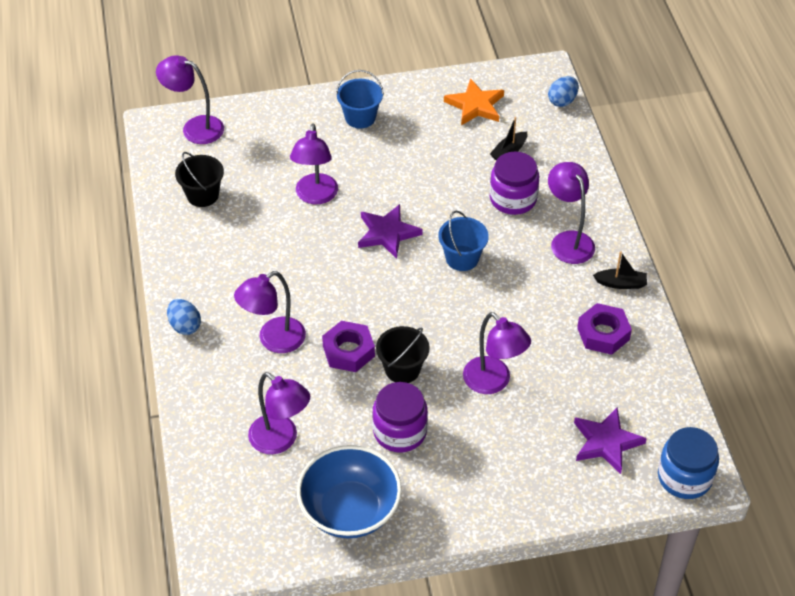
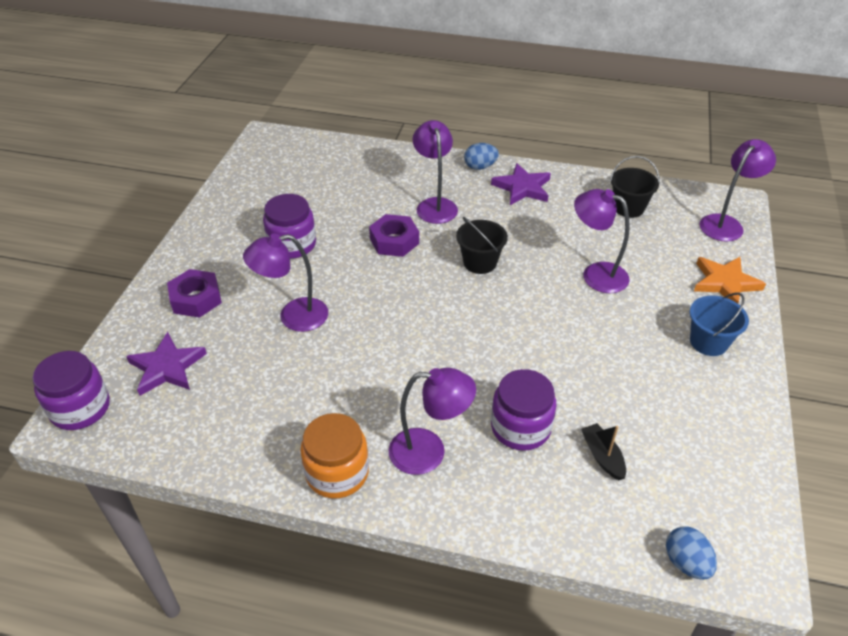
camera: 115 degrees right, 5 degrees down
(280, 440) = (336, 184): purple lamp -> none
(350, 510) = (248, 199): blue bowl -> none
(387, 233) = (520, 307): purple star -> purple star (522, 188)
(402, 369) = (352, 265): black bucket -> black bucket (480, 262)
(462, 258) = (456, 350): blue bucket -> none
(475, 105) = (702, 456): orange star -> orange star (725, 283)
(603, 333) = (284, 423): purple nut -> purple nut (196, 299)
(621, 283) = (337, 473): black boat -> orange jar
(684, 477) = (80, 408): blue jar -> purple jar

